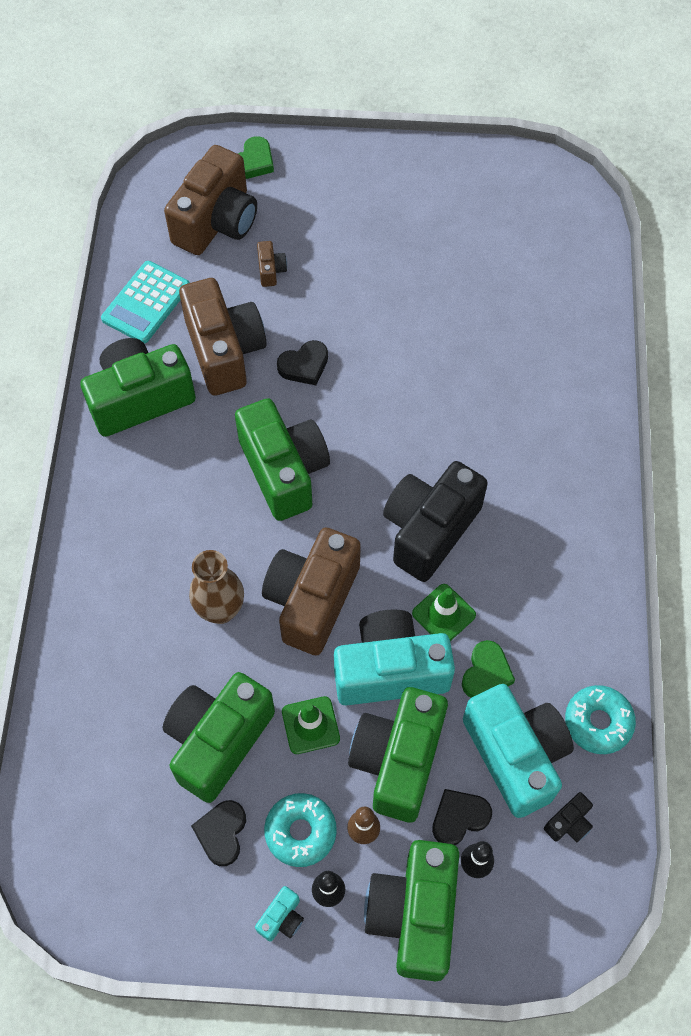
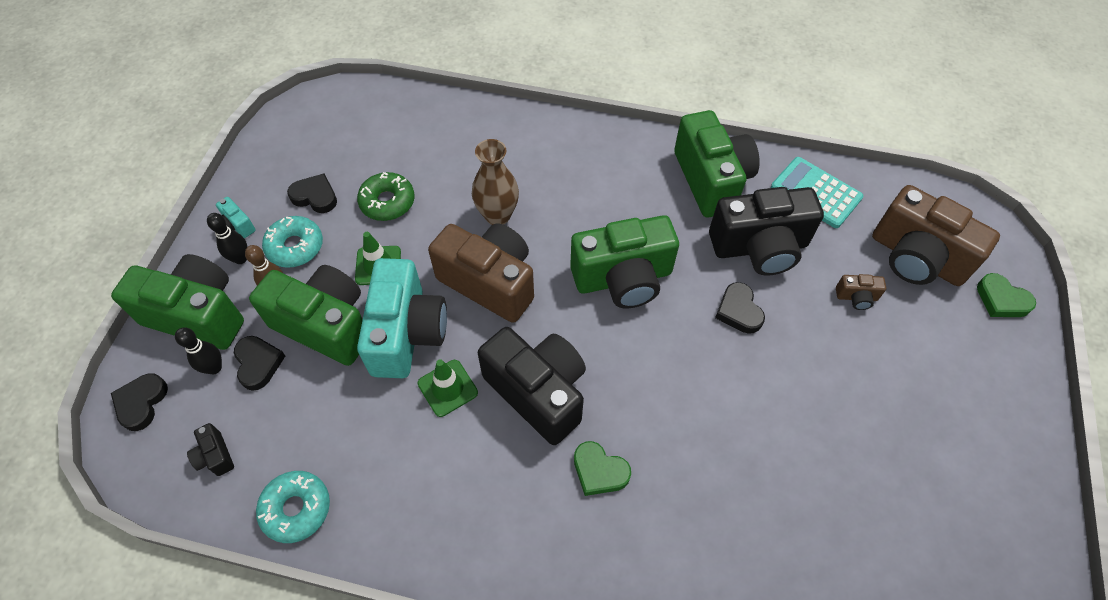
camera: 100 degrees right, 5 degrees down
(218, 741) = (387, 202): green camera -> green donut
(224, 350) = (759, 247): brown camera -> black camera
(486, 673) = (379, 414): green heart -> green heart (599, 471)
(515, 755) = (294, 423): turquoise camera -> none
(533, 931) = (141, 403): none -> black heart

